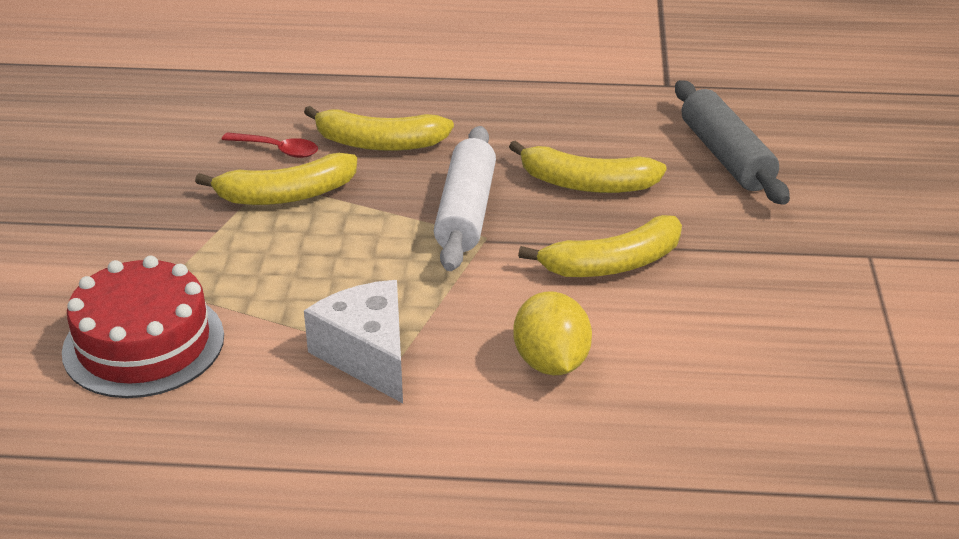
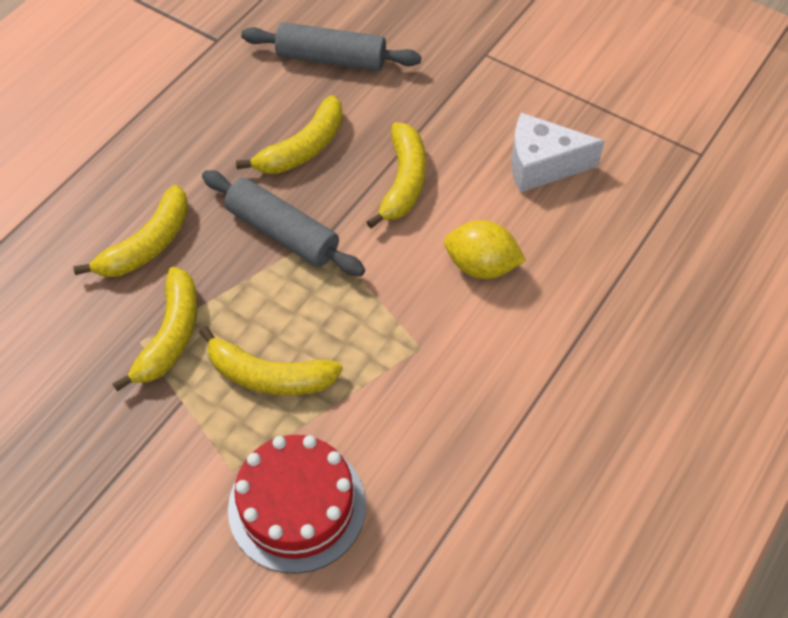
camera: 60 degrees left, 20 degrees up
(277, 150) = (99, 316): red spoon -> none
(285, 269) = (269, 376): none -> yellow banana
(367, 355) = (406, 366): white cheese -> white cheese (542, 165)
(465, 212) = (282, 233): white rolling pin -> grey rolling pin

